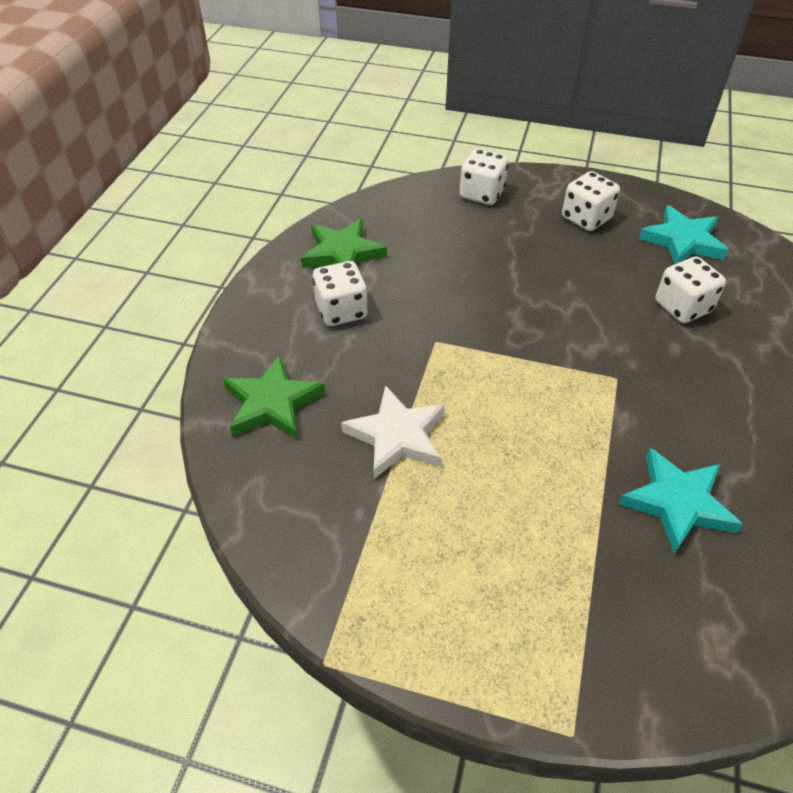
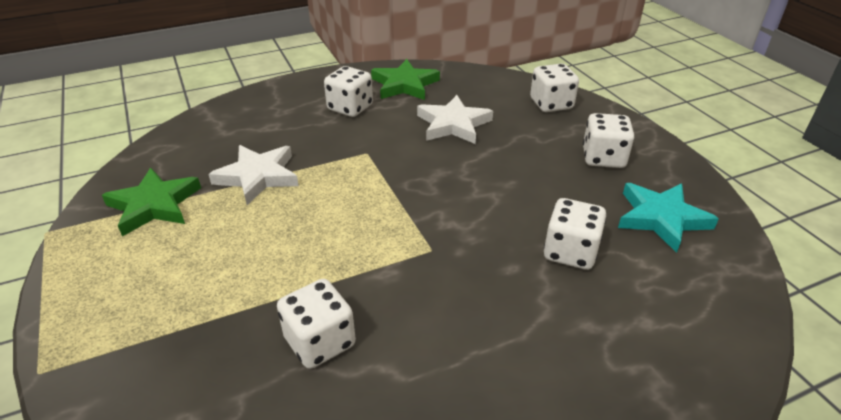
camera: 50 degrees right, 10 degrees down
(272, 403) = (240, 122): green star -> green star (154, 205)
(449, 264) = (453, 124): none -> white star
(677, 503) = (320, 342): turquoise star -> white dice

